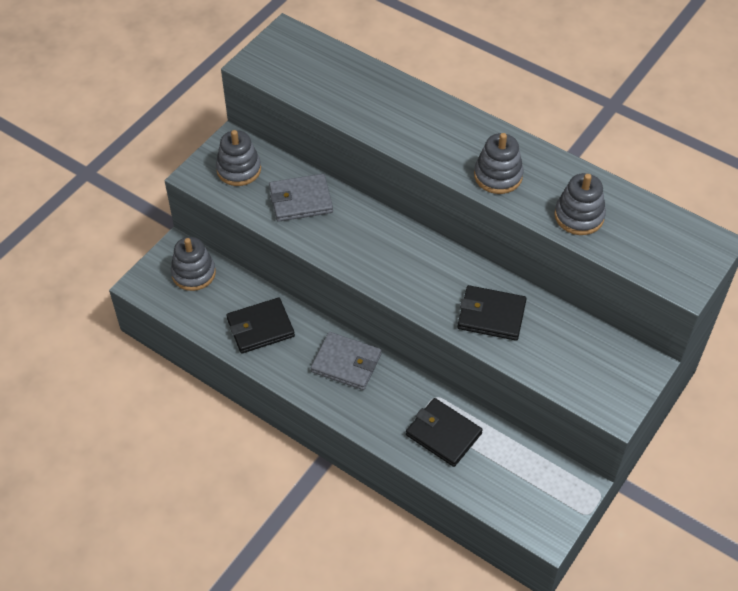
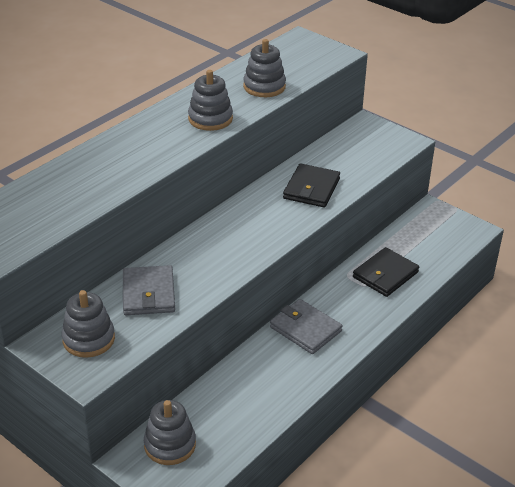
camera: 85 degrees left, 15 degrees down
(260, 328) = (255, 390): black wallet -> none
(346, 363) = (305, 329): grey wallet -> grey wallet turned 75 degrees counterclockwise

